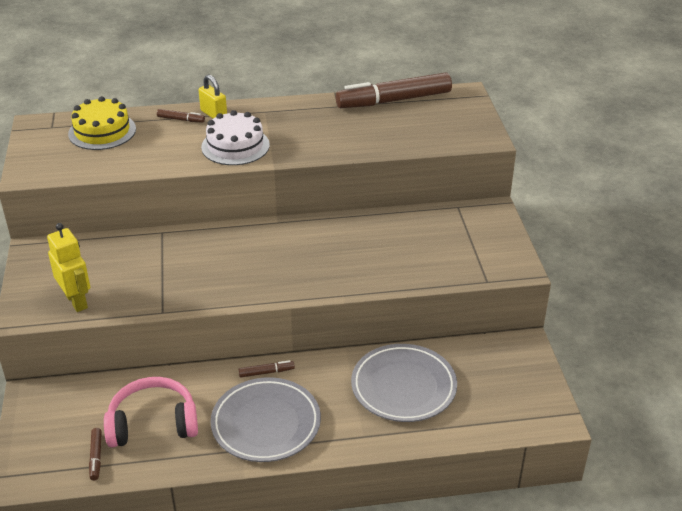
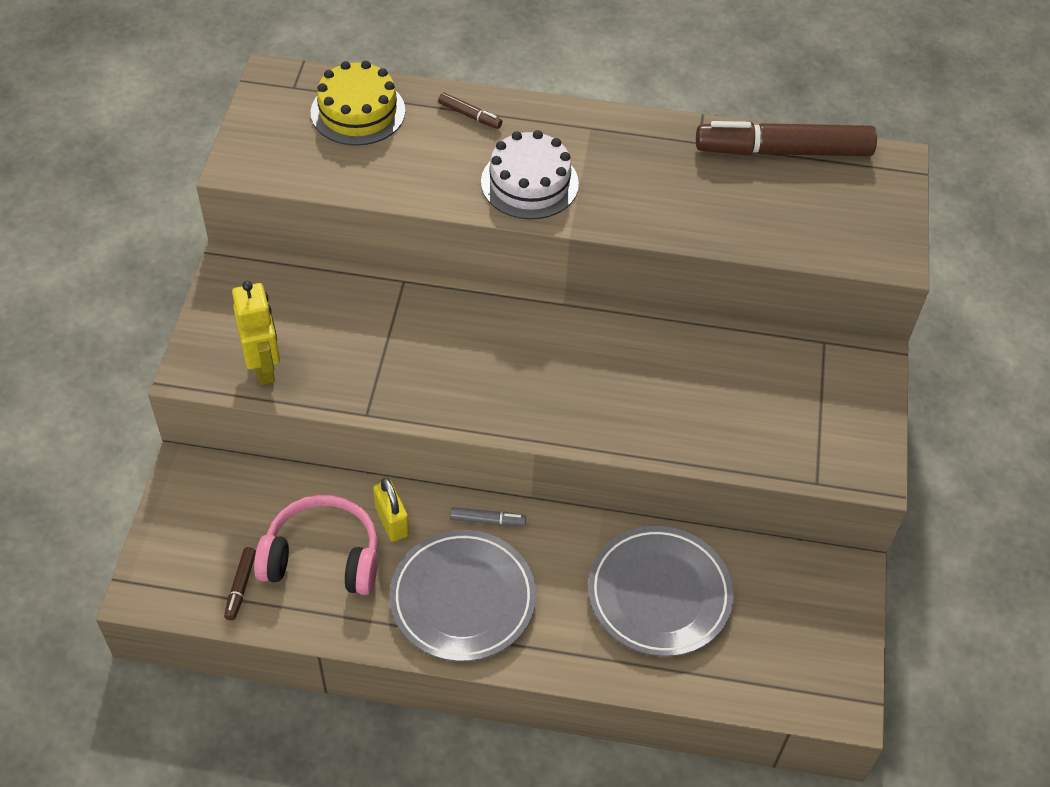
camera: 15 degrees right, 15 degrees up
(214, 114) = (518, 116): yellow padlock -> yellow padlock (392, 521)
(266, 372) = (487, 520): brown marker -> grey marker

